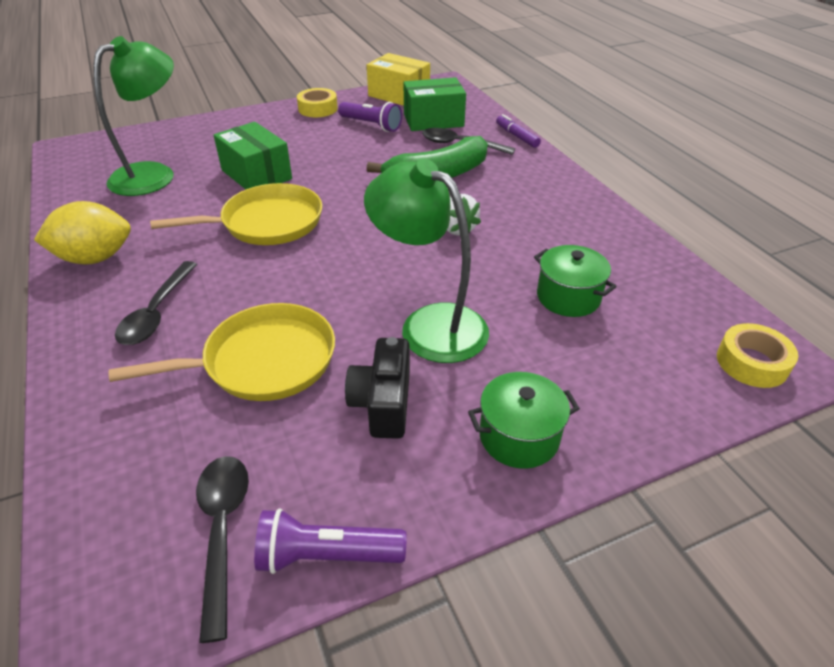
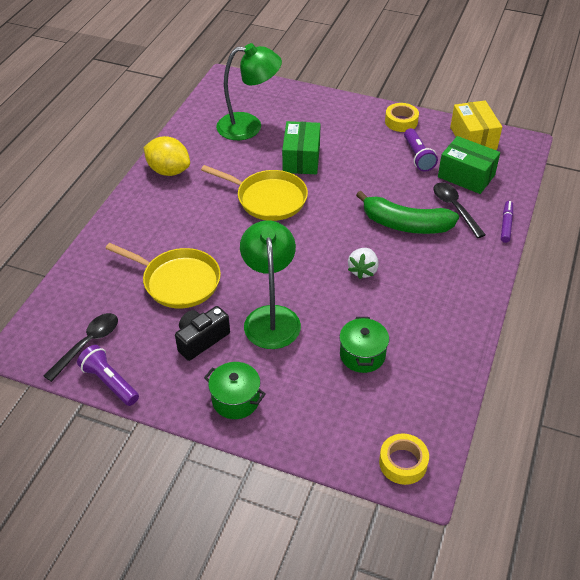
camera: 45 degrees right, 5 degrees up
(157, 312) = (163, 223): black spoon -> none

